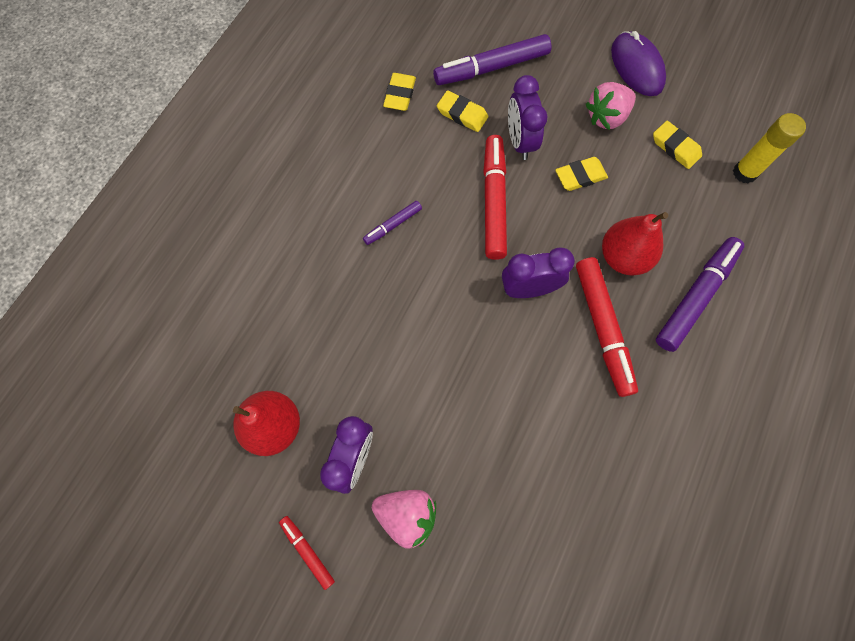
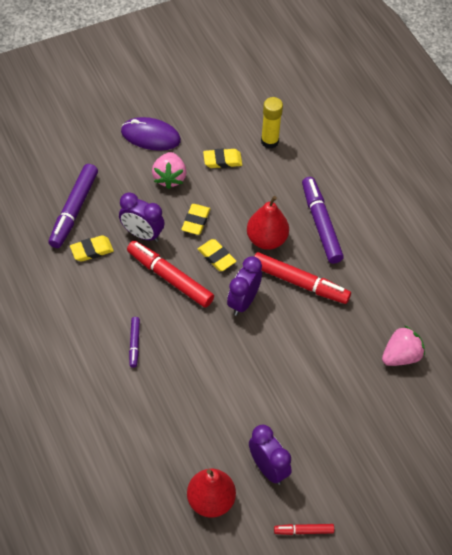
camera: 55 degrees left, 15 degrees down
(400, 94) = (42, 274): yellow eraser -> yellow eraser (216, 257)
(407, 515) = (325, 462): pink strawberry -> pink strawberry (401, 356)

